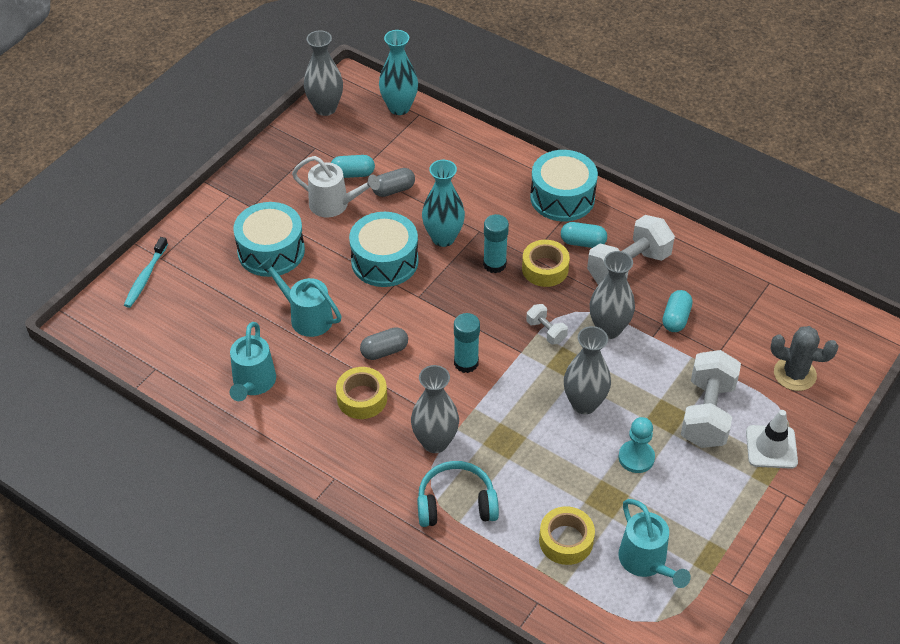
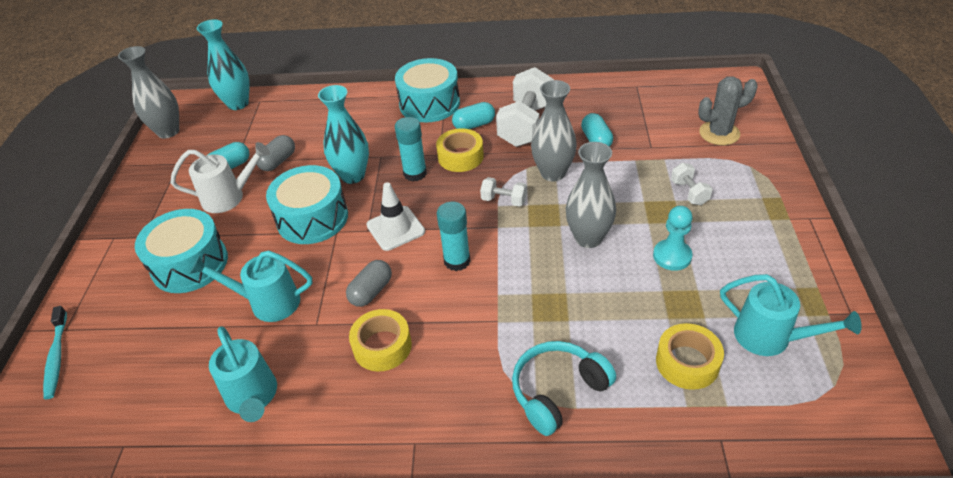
camera: 30 degrees left, 5 degrees down
(435, 442) = (487, 345): grey vase -> none
(707, 413) = (689, 193): white dumbbell -> white dumbbell, size x0.48
(771, 447) = (760, 190): white traffic cone -> white traffic cone (395, 228)

